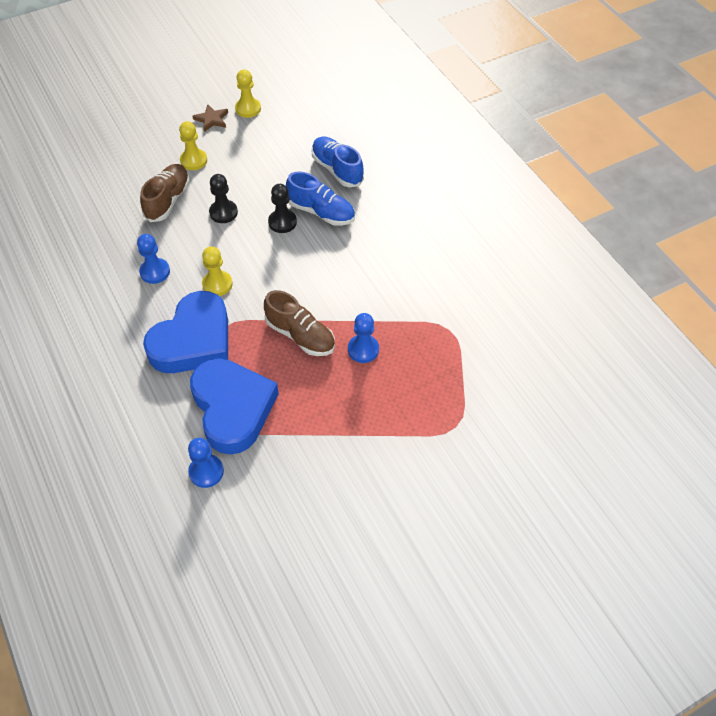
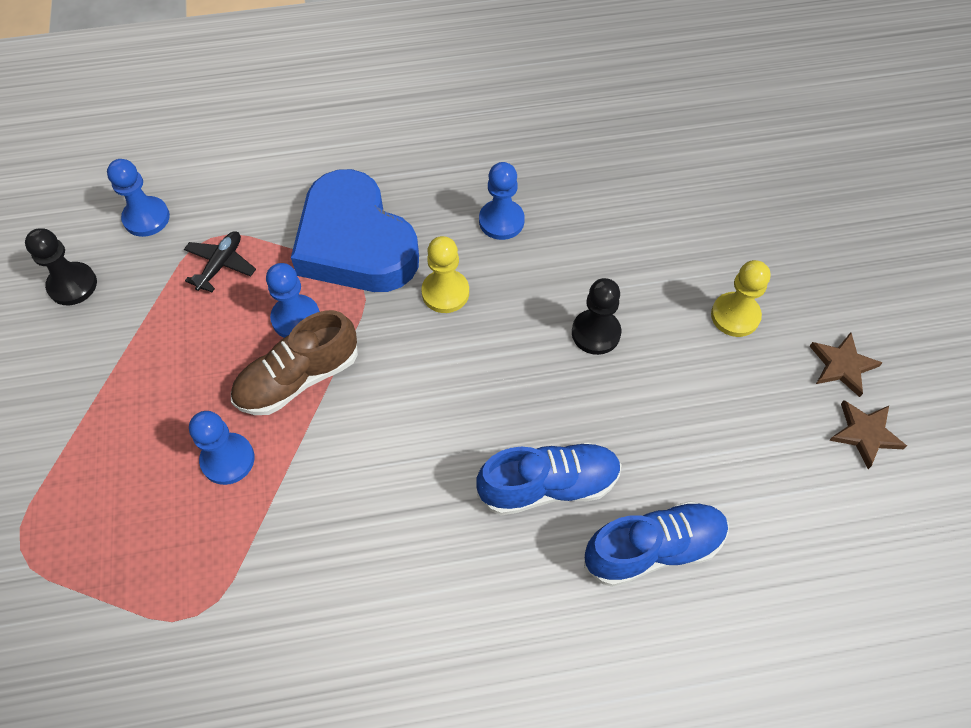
camera: 110 degrees right, 5 degrees up
(168, 200) = (647, 262): brown shoe -> none
(232, 408) = (221, 265): blue heart -> black plane
(248, 109) = (865, 434): yellow pawn -> brown star
(260, 351) = (296, 318): none -> blue pawn
(282, 222) = (544, 415): black pawn -> black pawn (72, 285)
(321, 212) = (548, 486): blue shoe -> blue shoe turned 150 degrees counterclockwise

